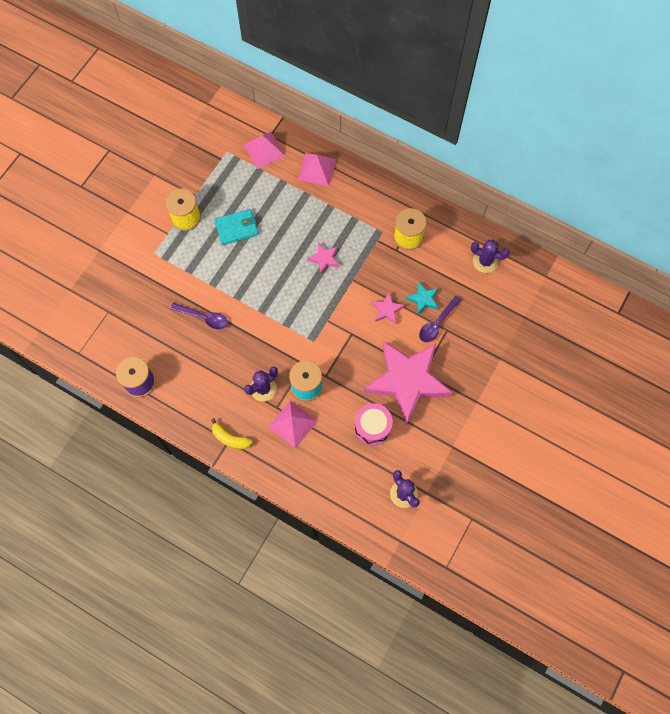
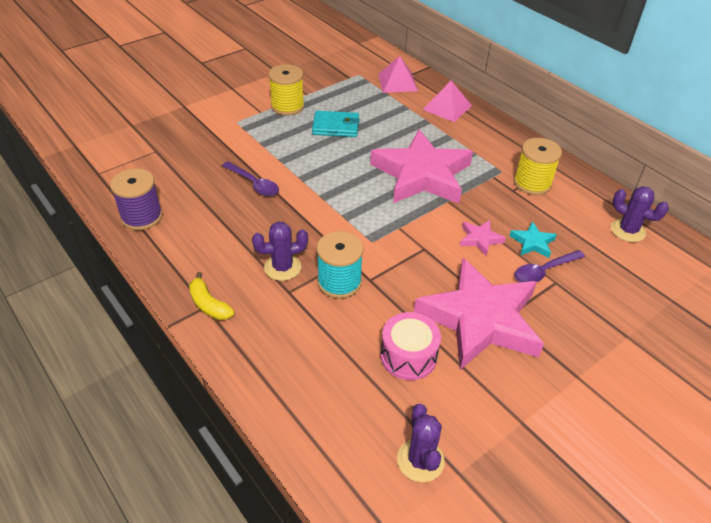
camera: 20 degrees right, 25 degrees down
(292, 424) = (299, 316): pink pyramid -> none
(324, 259) = (421, 174): pink star -> pink star, size x2.50

